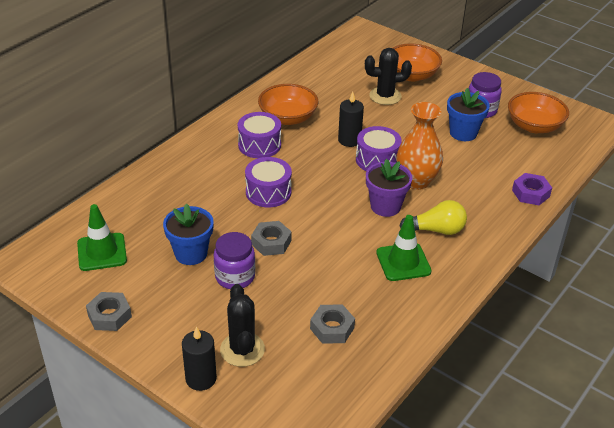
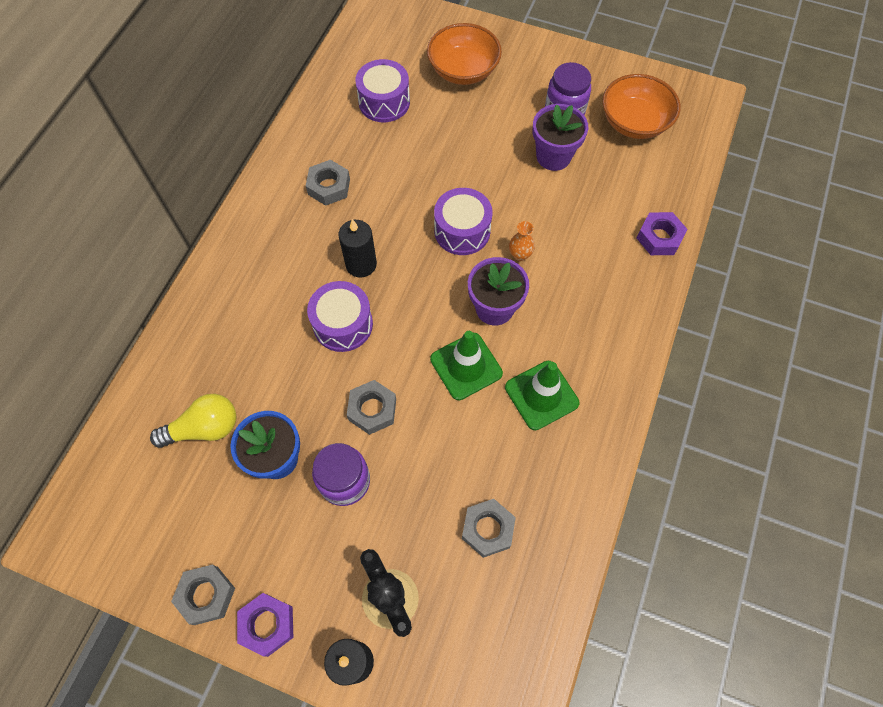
camera: 15 degrees left, 25 degrees up
(102, 252) = (160, 490): green traffic cone -> green traffic cone (466, 366)
(146, 342) = (267, 625): none -> purple nut
(259, 145) = (307, 244): purple drum -> purple drum (384, 102)
(288, 118) = (329, 186): orange bowl -> grey nut
(349, 140) = (418, 206): black candle -> black candle (361, 264)
(385, 96) = (440, 116): black cactus -> none
(416, 181) = (520, 255): orange vase -> orange vase, size x0.44
(436, 230) = (566, 330): yellow light bulb -> yellow light bulb (204, 428)
(463, 133) = (553, 156): blue flower pot -> purple flower pot

